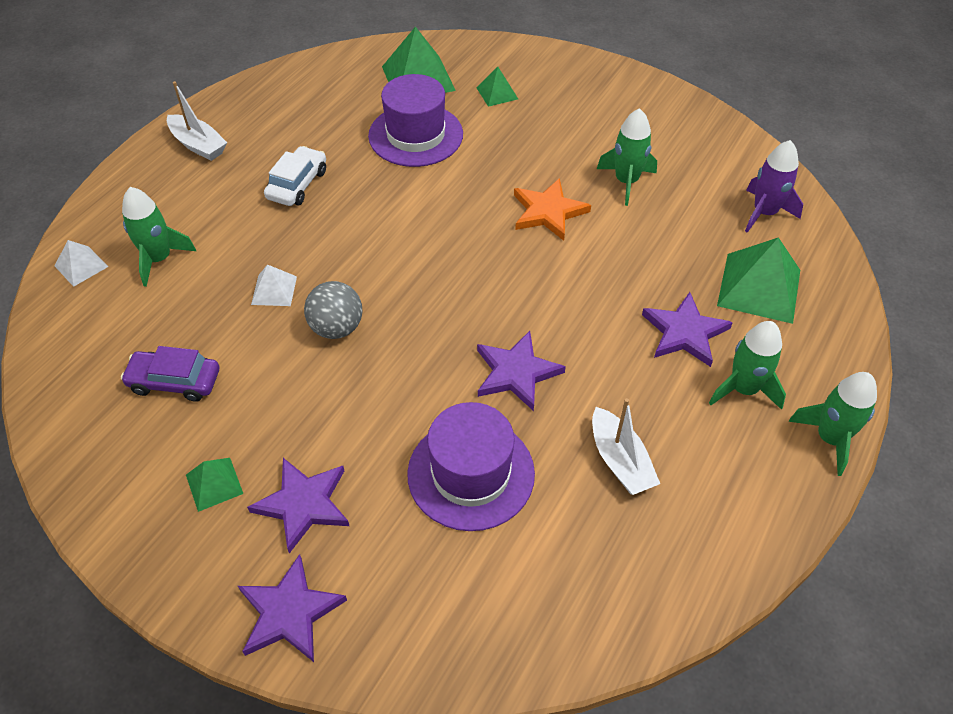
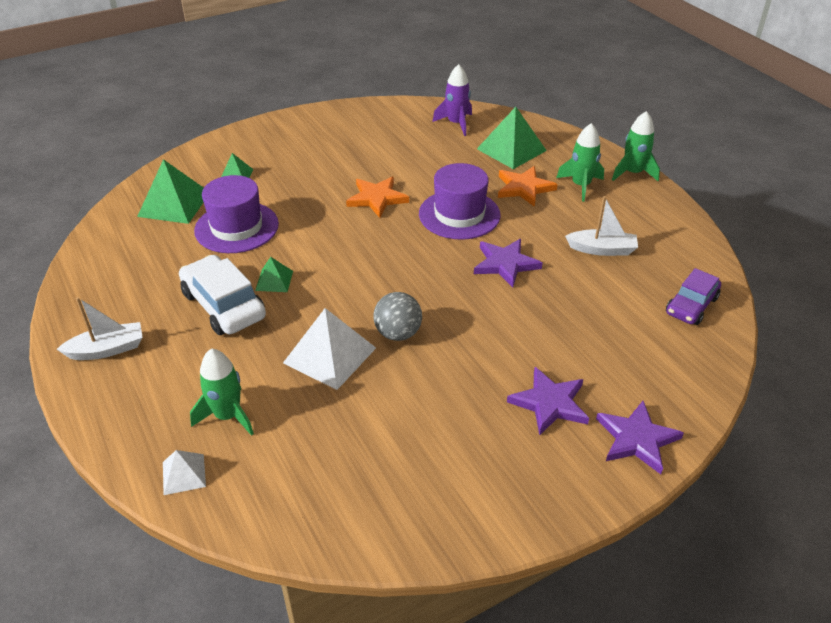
camera: 60 degrees left, 10 degrees down
(174, 381) = (379, 444): purple car -> purple car (691, 305)
(214, 484) = (500, 448): green pyramid -> green pyramid (274, 280)
(274, 290) = (329, 355): white pyramid -> white pyramid, size x1.88
(297, 184) = (223, 305): white car -> white car, size x1.51
(471, 473) = (573, 313): purple hat -> purple hat (459, 214)
(626, 181) = (381, 159): green rocket -> none
(684, 332) = (524, 188): purple star -> orange star

